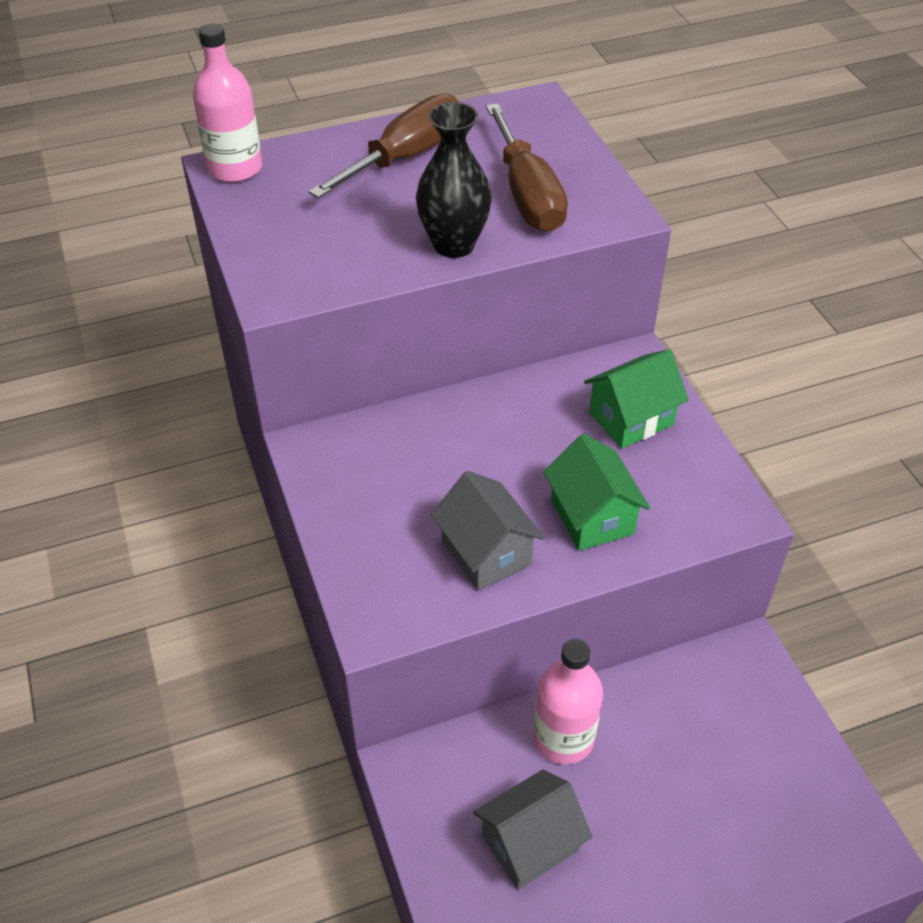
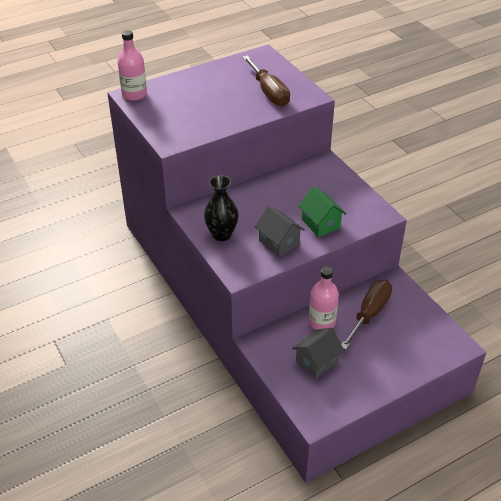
camera: 10 degrees left, 5 degrees down
(406, 157) = (210, 82): brown screwdriver -> brown screwdriver (369, 314)
(454, 245) = (243, 115): black vase -> black vase (221, 234)
(631, 419) = (328, 184): green house -> none

